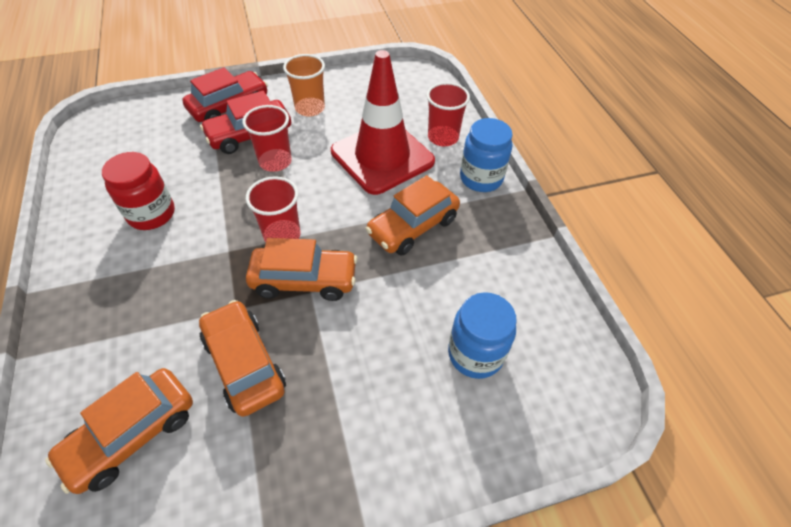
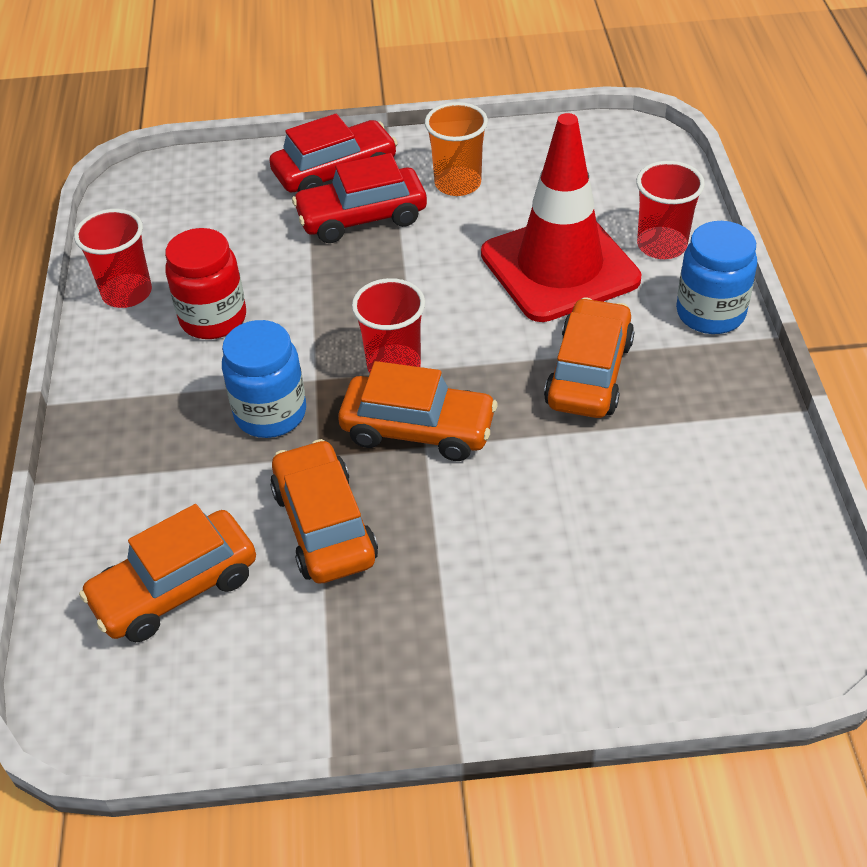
camera: 15 degrees right, 5 degrees down
(275, 162) = (395, 260): red cup -> red cup (127, 293)
(413, 226) = (589, 373): orange car -> orange car turned 135 degrees clockwise
(475, 354) = (648, 554): blue jar -> blue jar (270, 413)

